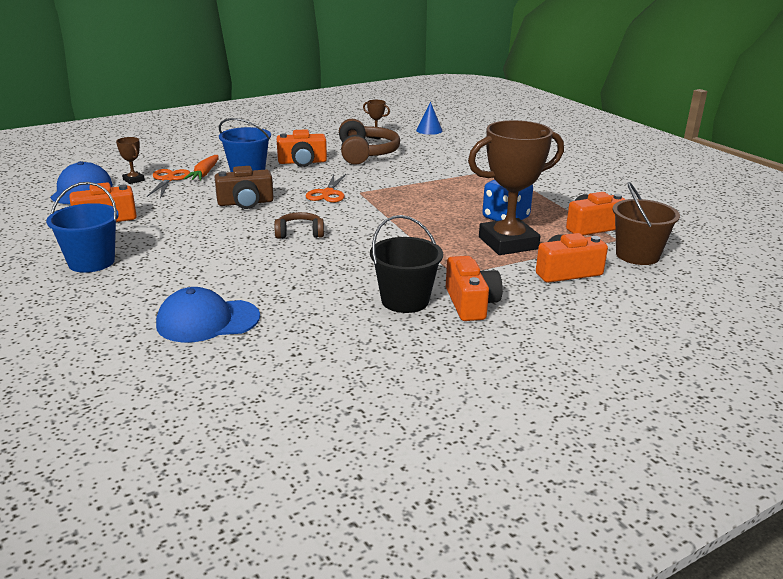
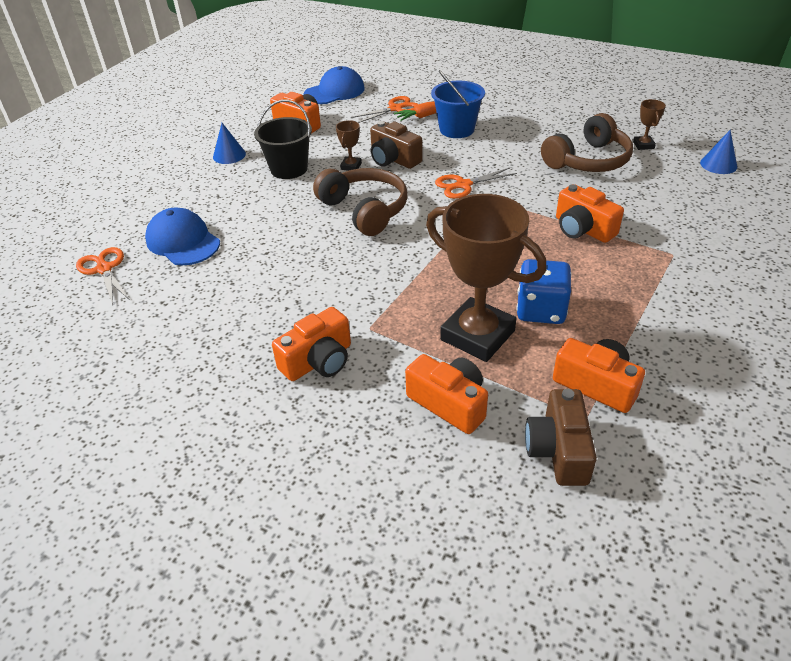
camera: 60 degrees right, 15 degrees up
(91, 262) = (229, 155): blue bucket -> blue cone
(133, 180) = (376, 98): brown trophy -> brown trophy (351, 166)
(182, 375) = (104, 269): none -> orange scissors
(300, 233) = (364, 210): brown headphones -> brown headphones, size x1.82
(302, 162) = (515, 141): orange camera -> orange camera (582, 229)
(405, 300) = (291, 319): black bucket -> black bucket (289, 169)
(637, 255) = (558, 450): brown bucket -> brown camera

